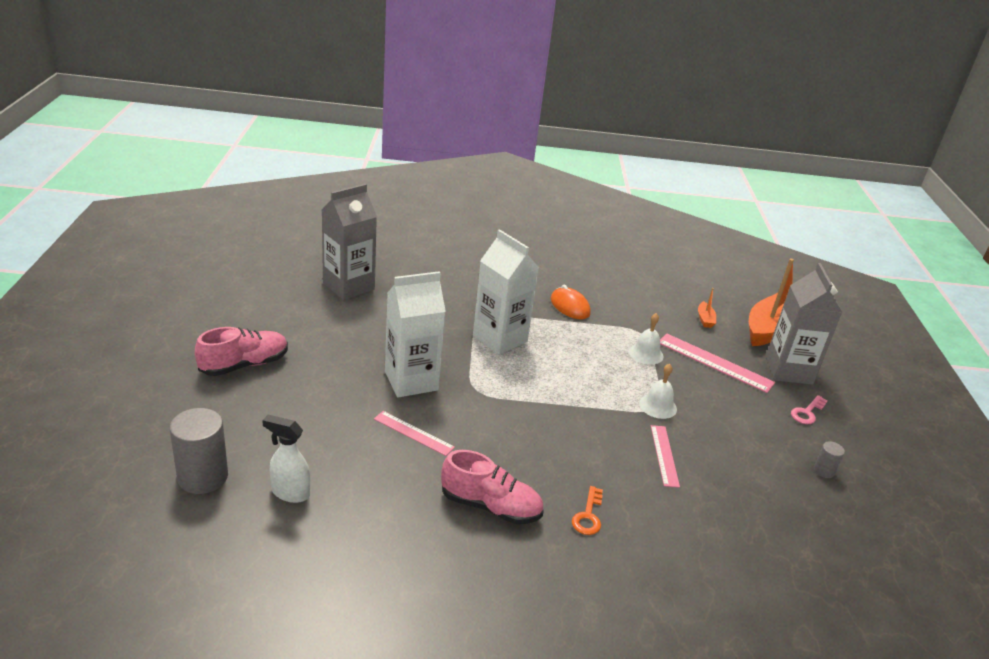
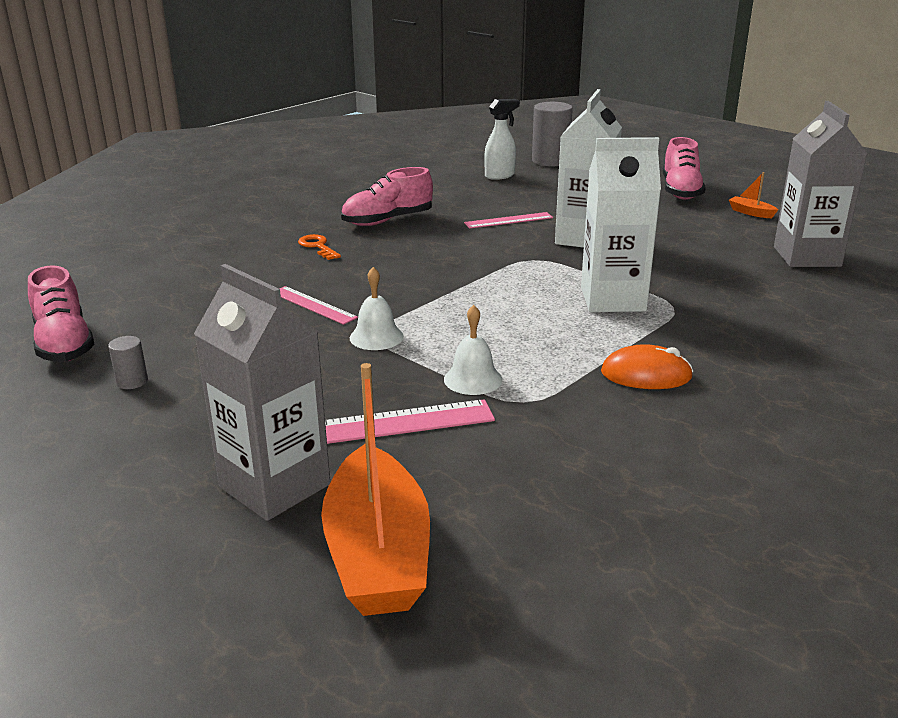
camera: 135 degrees right, 5 degrees down
(705, 319) = (489, 487): orange boat -> orange boat (751, 213)
(807, 413) = (198, 437): pink key -> none
(856, 538) = (64, 344): none -> pink shoe

